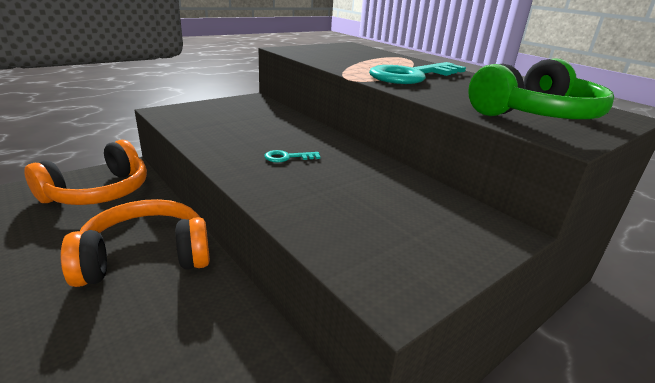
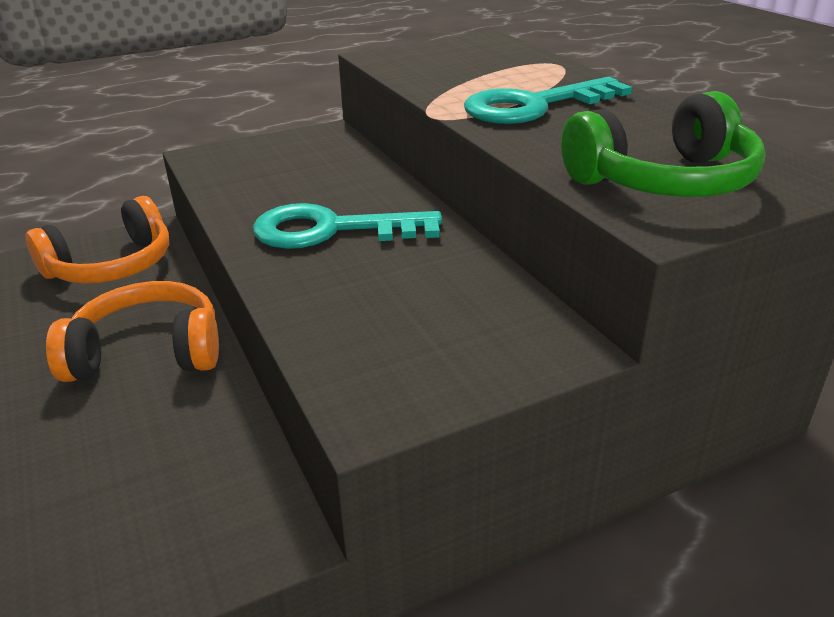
camera: 15 degrees right, 5 degrees up
(287, 157) = (332, 230): turquoise key -> turquoise key, size x2.47

